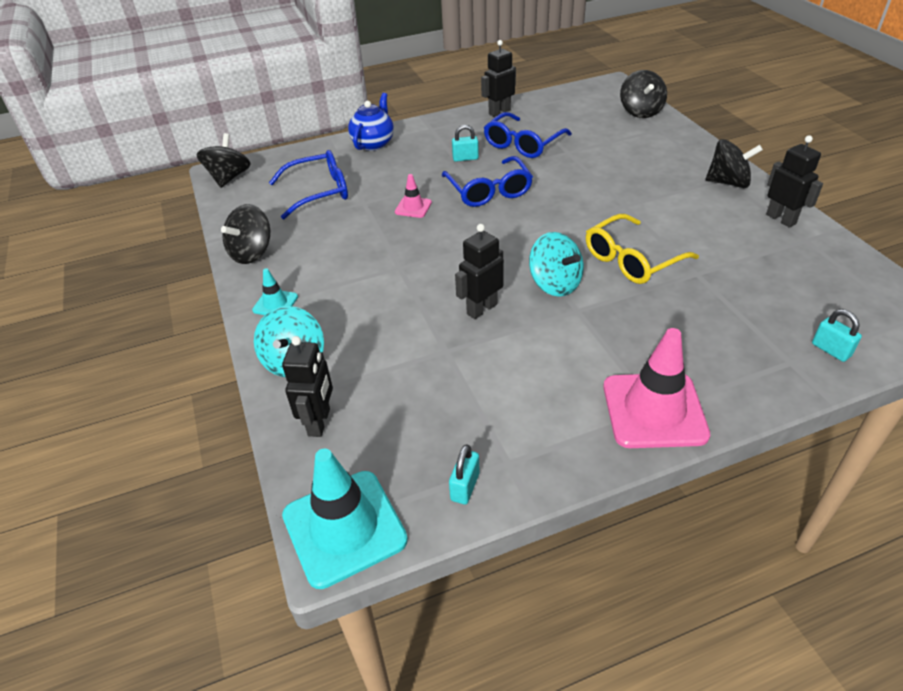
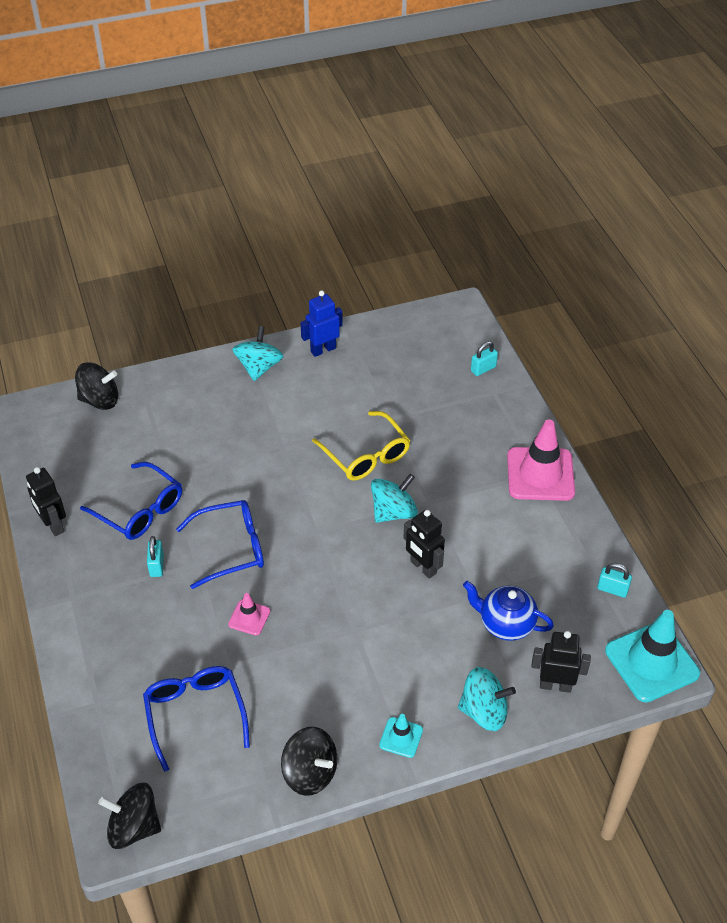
camera: 90 degrees left, 5 degrees up
(373, 144) = (92, 660): blue teapot -> blue teapot (505, 624)
(728, 182) = (259, 367): black spinning top -> turquoise spinning top
(781, 219) = (323, 349): black robot -> blue robot

